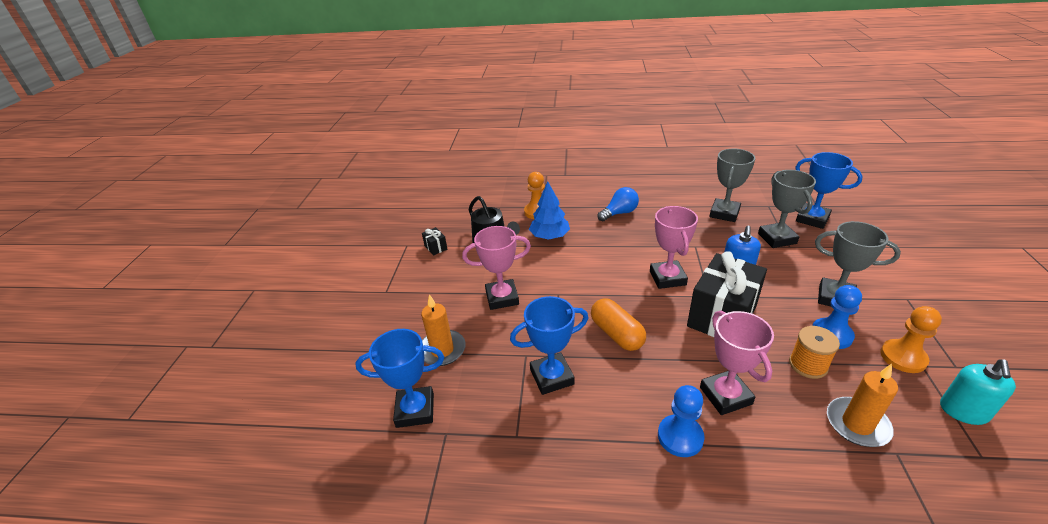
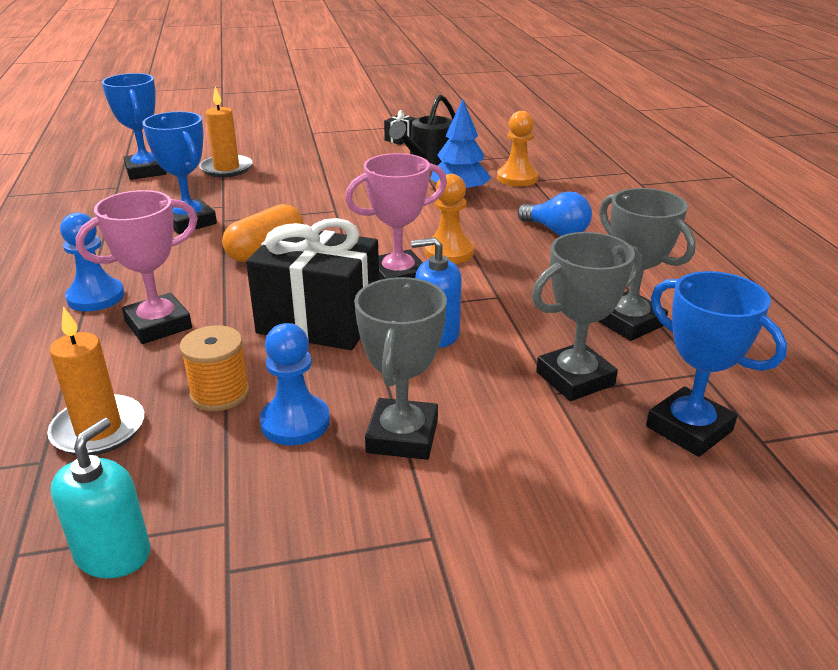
camera: 70 degrees right, 5 degrees down
(502, 298) = (318, 182): pink trophy -> none
(724, 213) = (628, 322): grey trophy -> grey trophy turned 45 degrees clockwise
(812, 219) = (689, 428): blue trophy -> blue trophy turned 60 degrees counterclockwise
(903, 357) = (246, 500): orange pawn -> orange pawn (449, 252)
(963, 411) = (113, 554): turquoise soap dispenser -> turquoise soap dispenser turned 105 degrees clockwise

